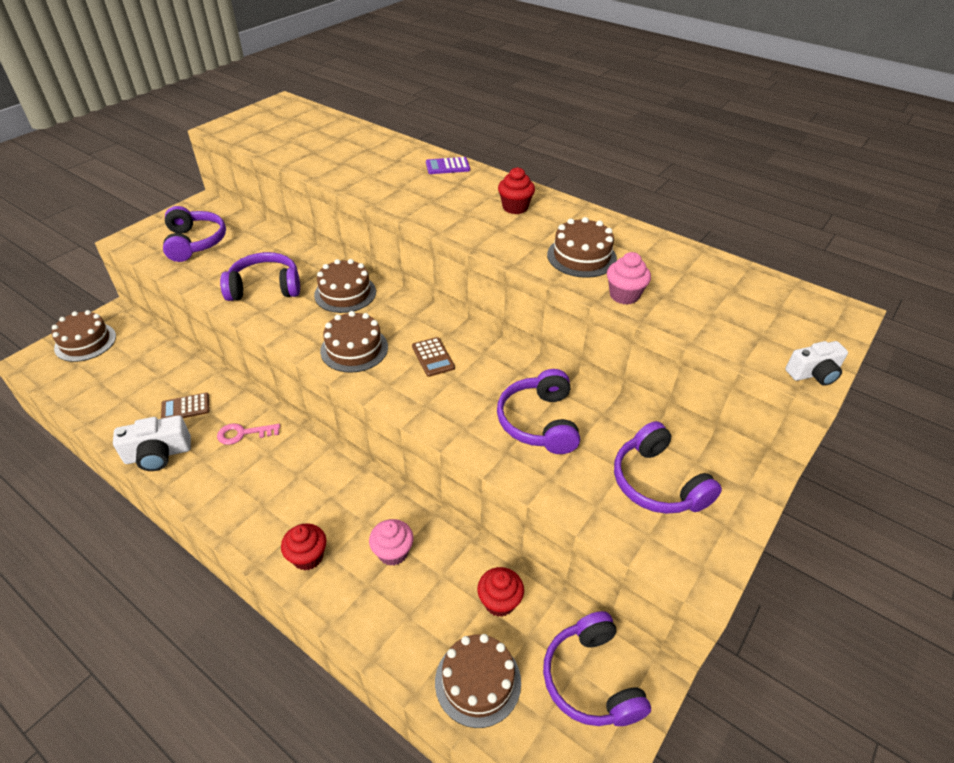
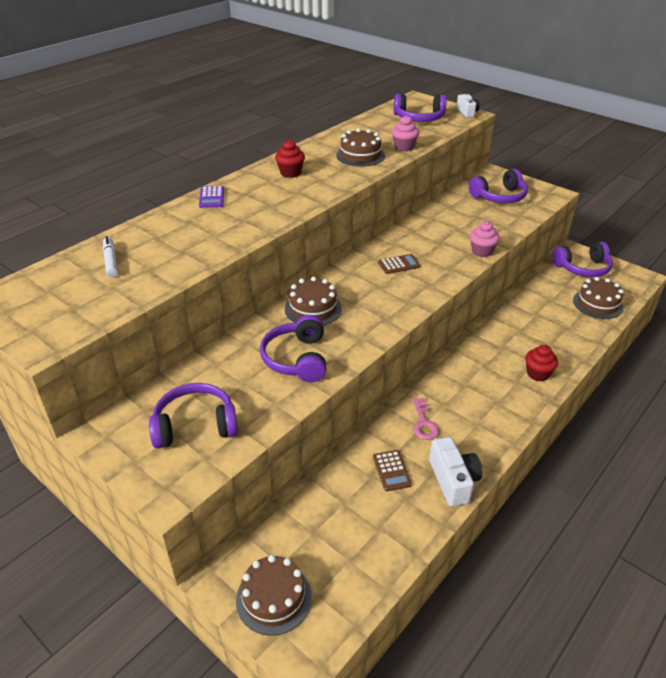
camera: 85 degrees left, 5 degrees down
(329, 135) = (111, 261): none -> white marker
(354, 349) = (390, 301): brown cake -> none
(393, 552) = (524, 334): pink cupcake -> pink cupcake (482, 251)
(499, 602) = (547, 294): red cupcake -> none
(539, 422) = (459, 227): purple headphones -> purple headphones (419, 118)

